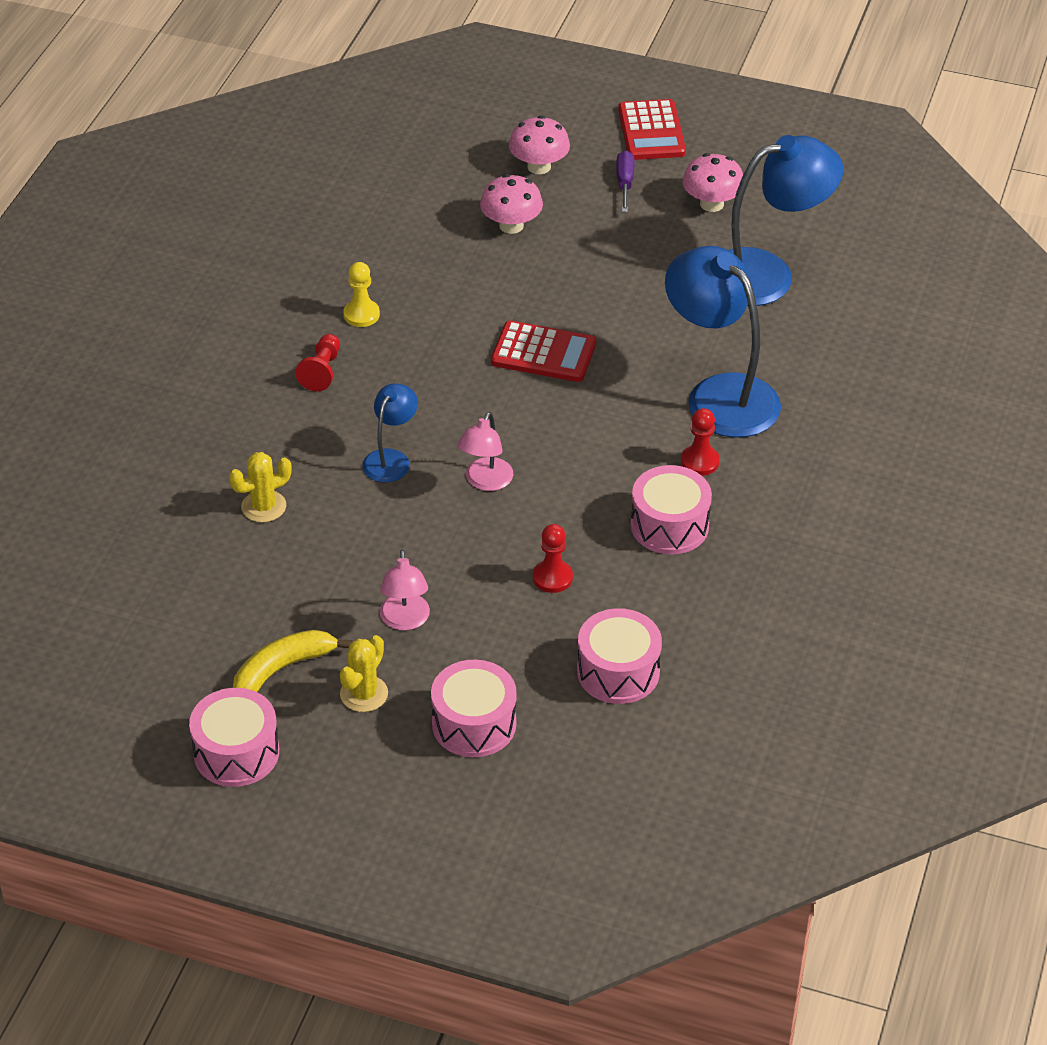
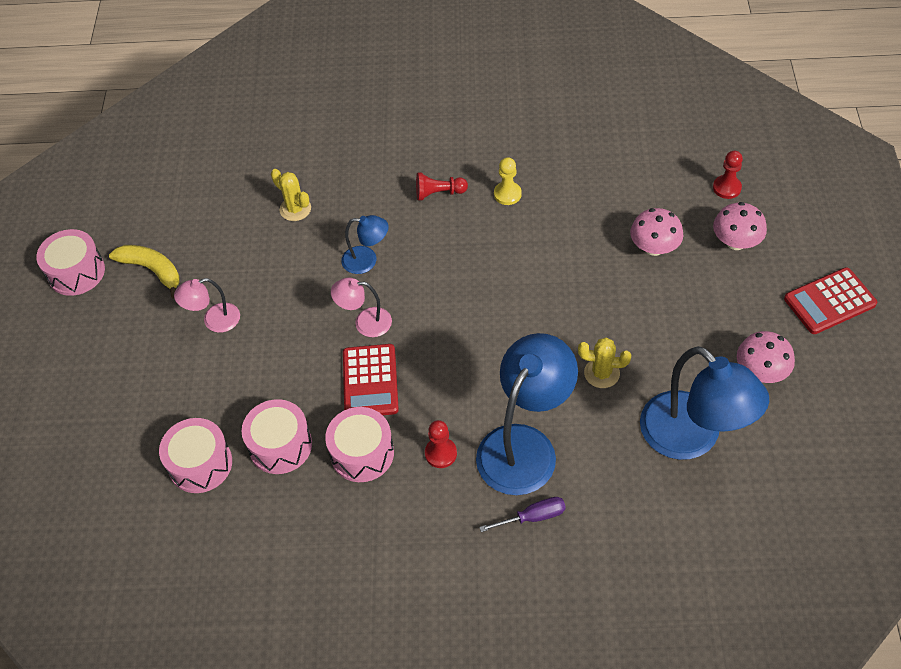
camera: 75 degrees right, 10 degrees up
(364, 694) = (141, 320): yellow cactus -> yellow cactus (601, 373)
(474, 724) = (129, 391): pink drum -> pink drum (280, 445)
(543, 353) = (518, 313): red calculator -> red calculator (370, 381)
(552, 577) = (282, 394): red pawn -> red pawn (726, 188)
(624, 183) = (750, 304): purple screwdriver -> purple screwdriver (532, 517)

